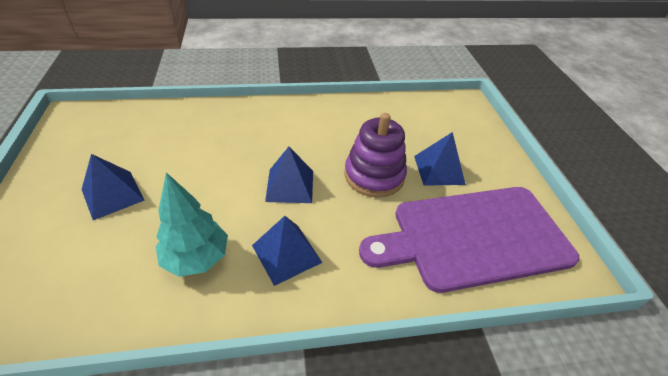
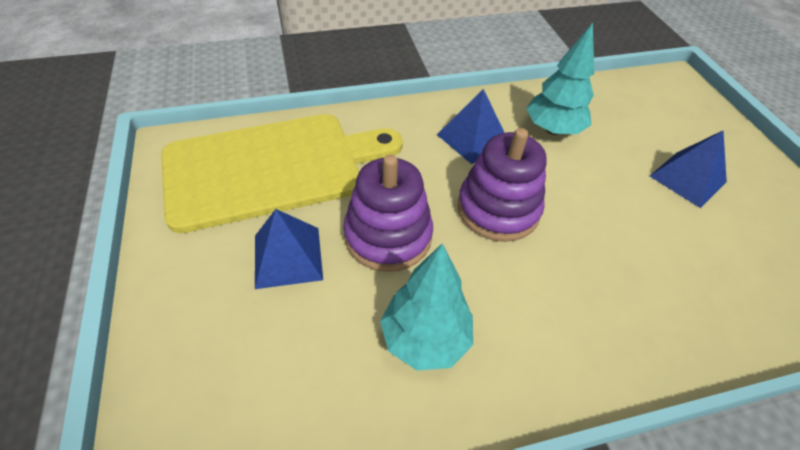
camera: 175 degrees right, 5 degrees up
(290, 185) = (498, 209): blue pyramid -> purple stacking toy
(356, 126) = (425, 339): none -> turquoise tree
(474, 237) = (272, 168): purple cutting board -> yellow cutting board

